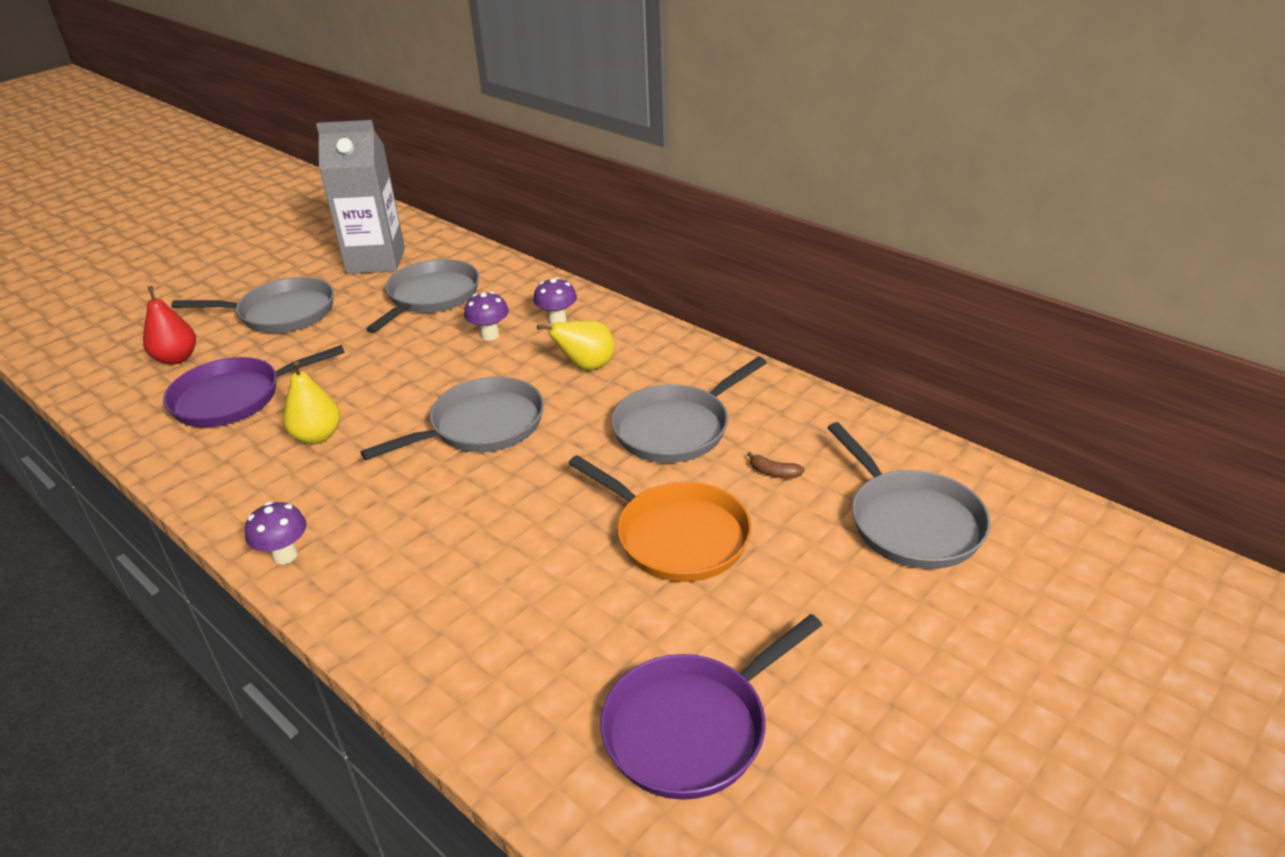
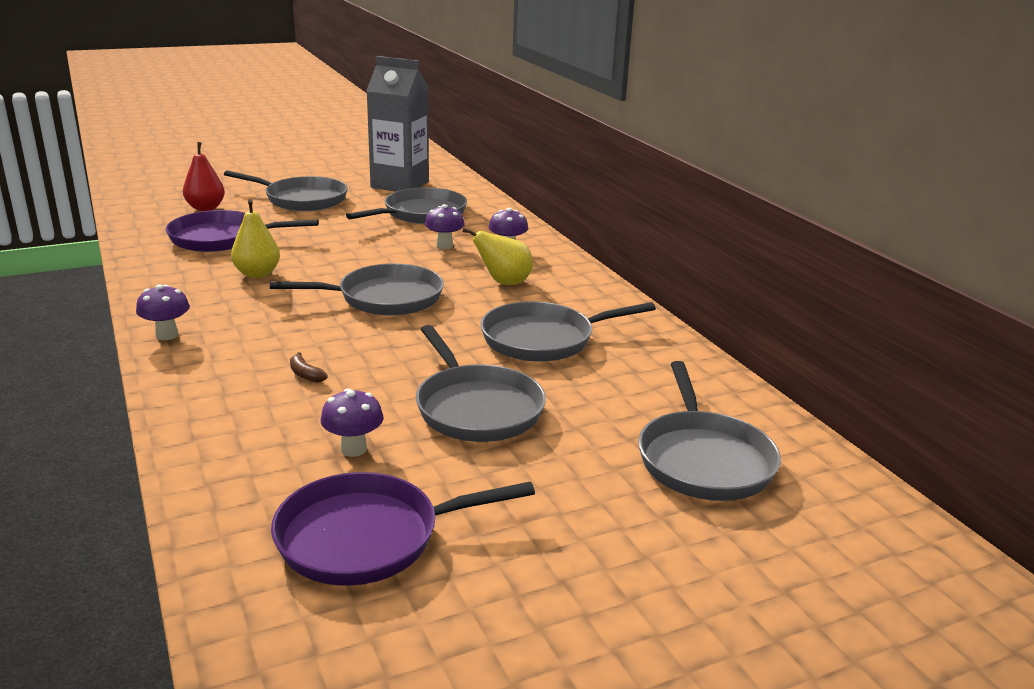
camera: 20 degrees right, 10 degrees down
(599, 630) = (353, 449): none -> purple mushroom
(676, 536) = (476, 408): orange pan -> grey pan
(774, 473) = (603, 390): brown banana -> brown banana (305, 374)

